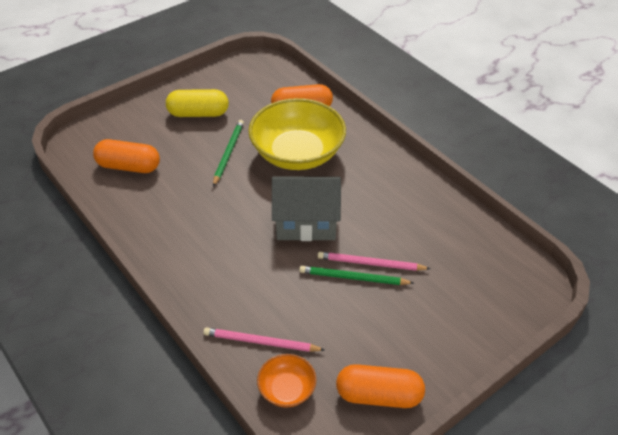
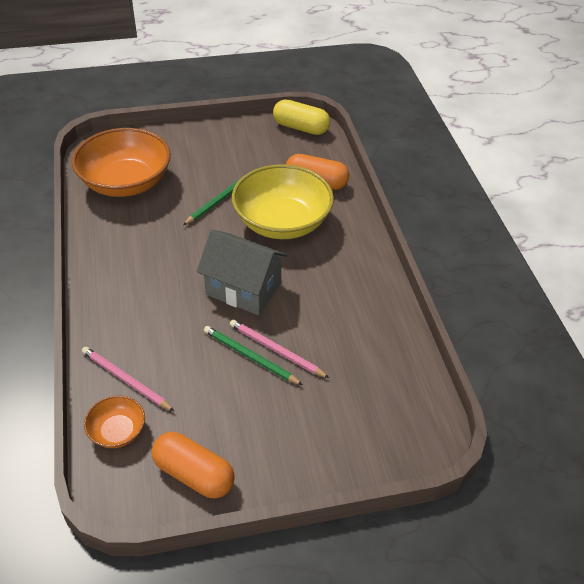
camera: 25 degrees right, 0 degrees up
(129, 166) = (126, 182): orange capsule -> orange bowl
(198, 113) = (218, 155): yellow capsule -> yellow capsule (301, 128)

